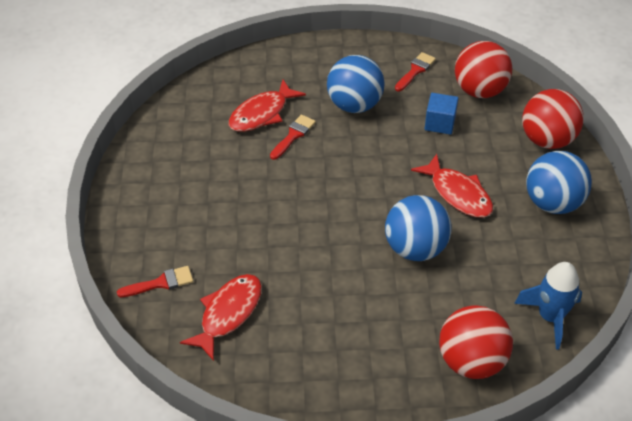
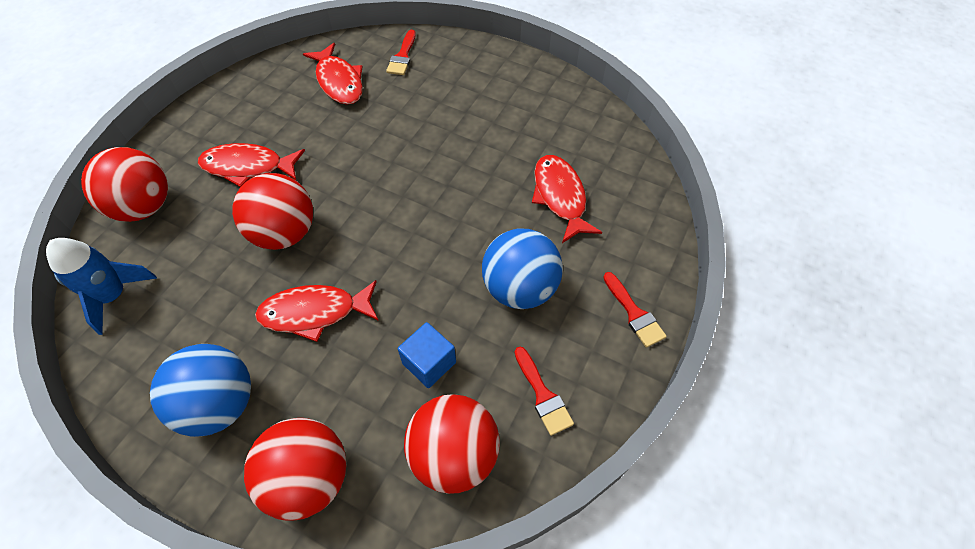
camera: 120 degrees right, 10 degrees up
(293, 135) = (508, 209): red brush -> red brush (634, 313)
(376, 316) = (248, 167): none -> red fish
(415, 248) = (284, 233): blue ball -> red ball

